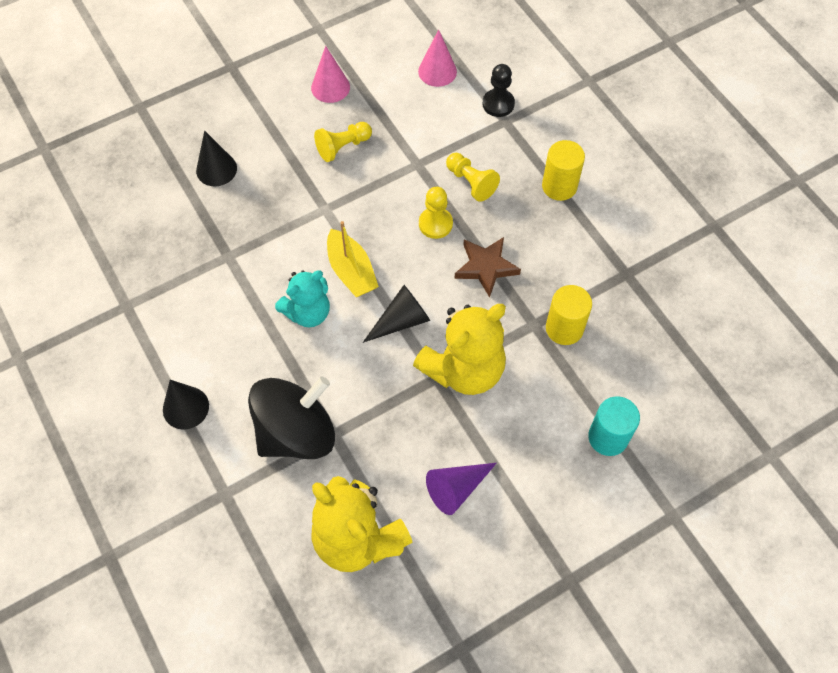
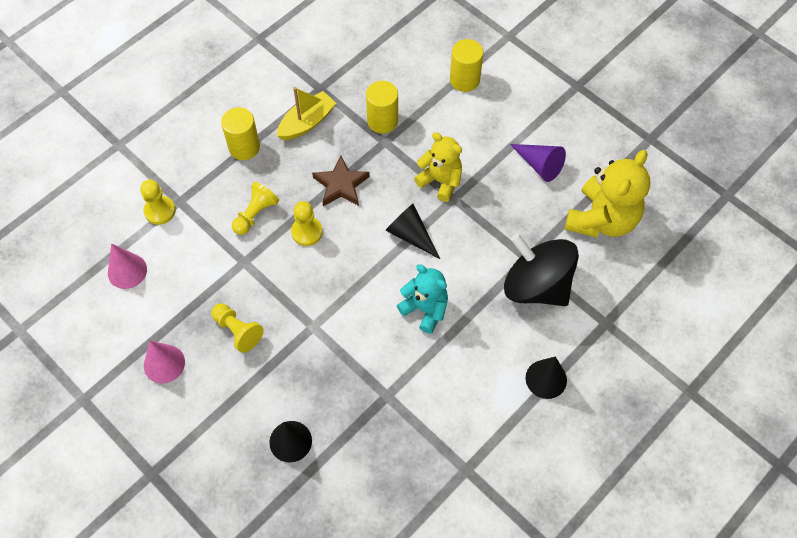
camera: 105 degrees left, 0 degrees up
(351, 271) = (374, 286): yellow boat -> yellow boat (307, 122)
(464, 369) = (440, 181): yellow teddy bear -> yellow teddy bear, size x0.64
(498, 104) = (160, 211): black pawn -> yellow pawn
(608, 437) = (464, 80): turquoise cylinder -> yellow cylinder

